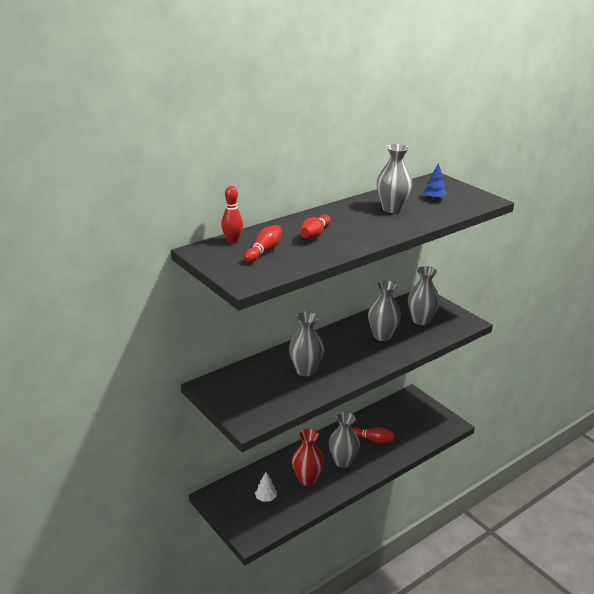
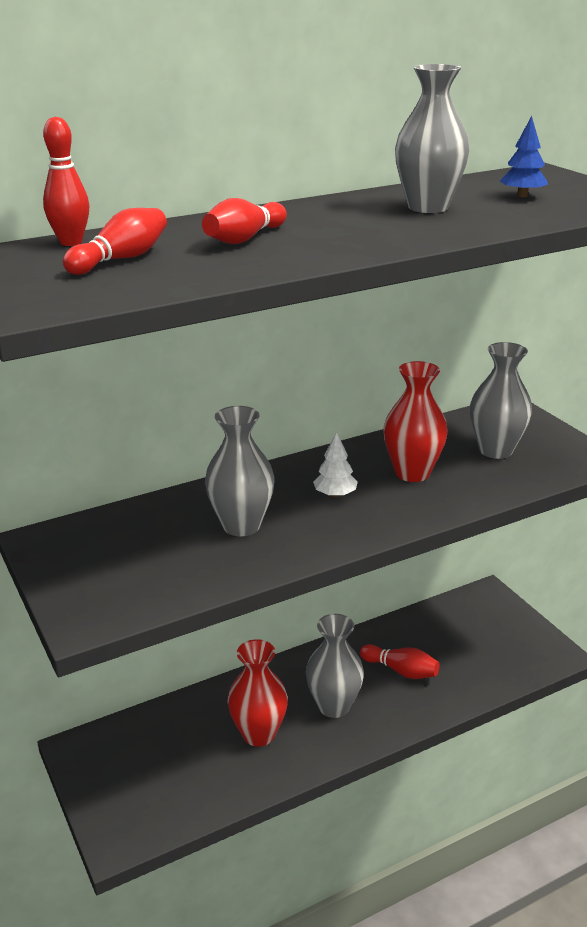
camera: 10 degrees right, 0 degrees up
(266, 498) = (172, 763): white tree -> white tree (335, 494)
(382, 336) = (412, 473): grey vase -> red vase

